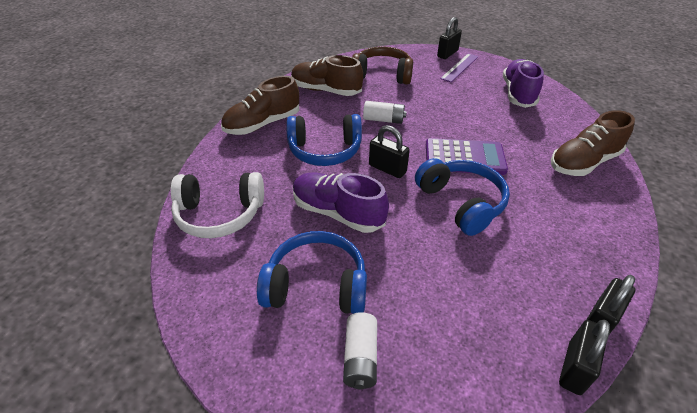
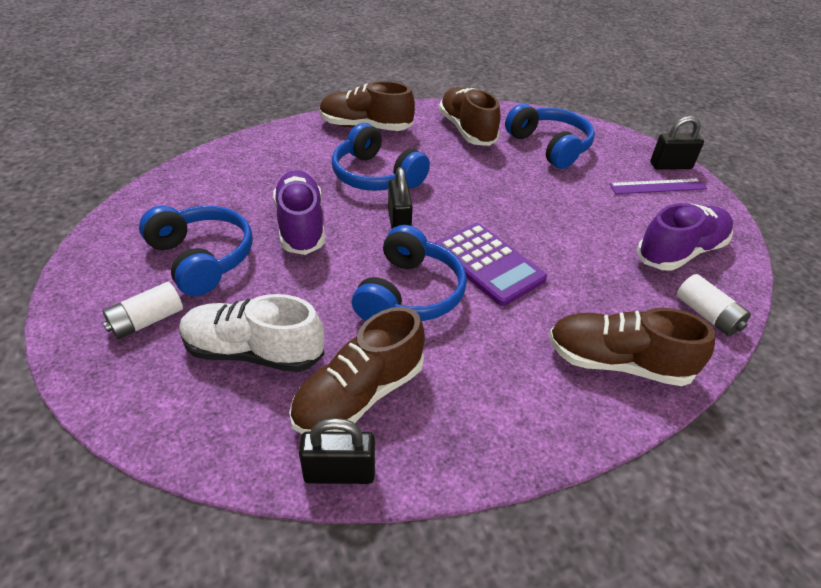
camera: 45 degrees right, 0 degrees up
(220, 214) = (229, 169): white headphones -> none
(382, 75) = (549, 146): brown headphones -> blue headphones
(383, 120) = (473, 184): white battery -> white battery (707, 315)
(453, 308) = (253, 352): none -> white shoe
(536, 276) = (359, 395): none -> brown shoe
(574, 368) = (255, 473): black padlock -> none

